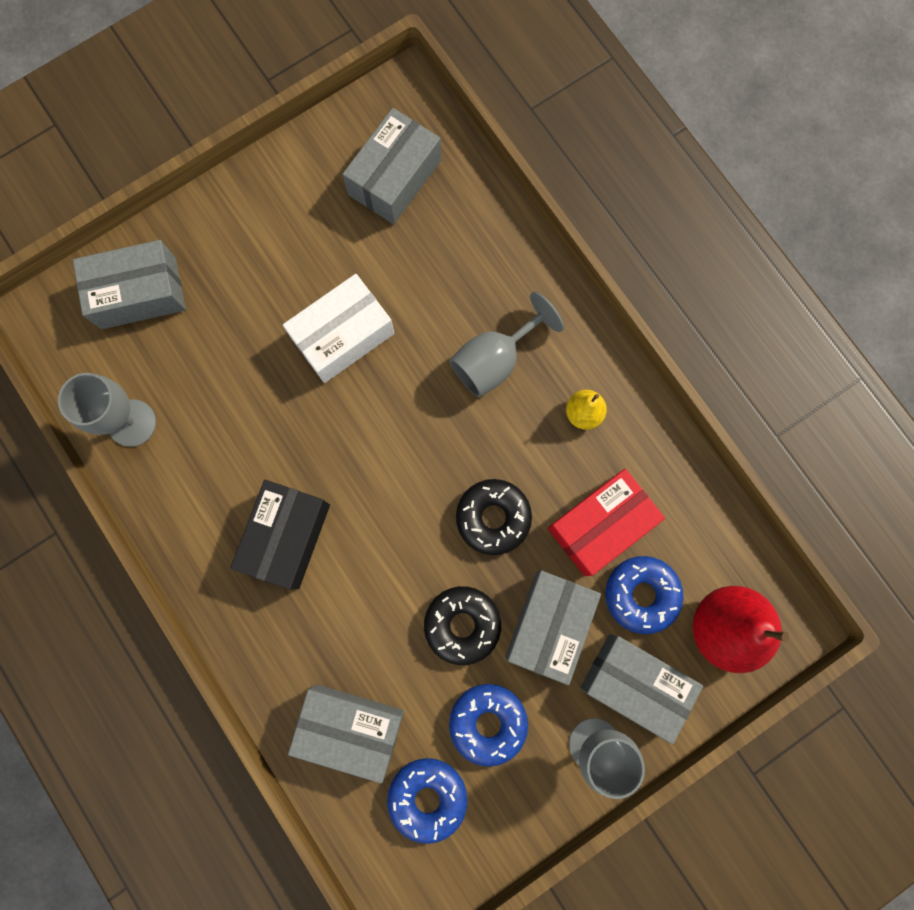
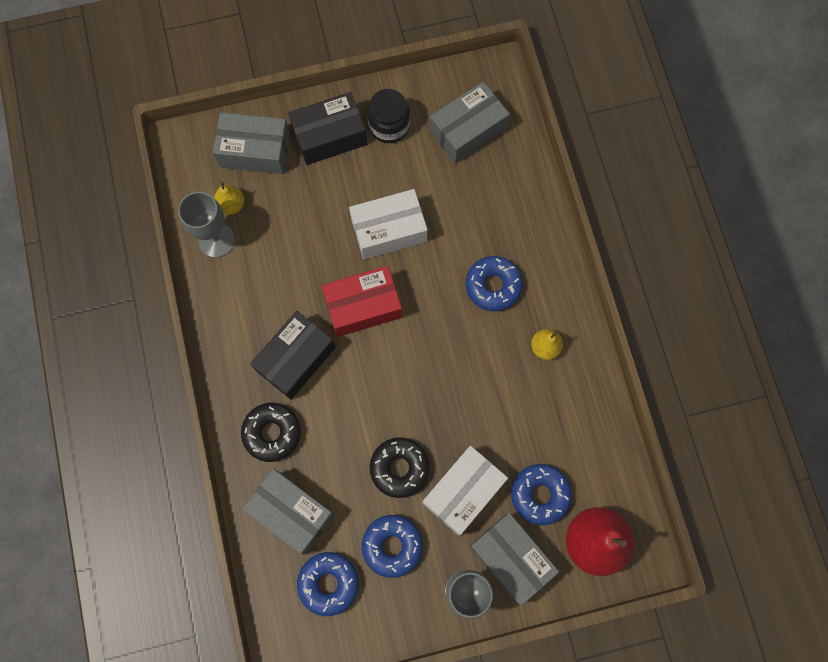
camera: 20 degrees right, 5 degrees down
(134, 372) = (231, 205): none -> yellow pear
(226, 242) = (330, 136): none -> black box
(295, 204) = (389, 125): none -> black jar
(493, 517) = (450, 399): black donut -> black donut (272, 433)
(494, 360) = (493, 286): grey goblet -> blue donut
(549, 625) = (463, 492): grey box -> white box
(600, 525) = (528, 433): red box -> red box (363, 306)

